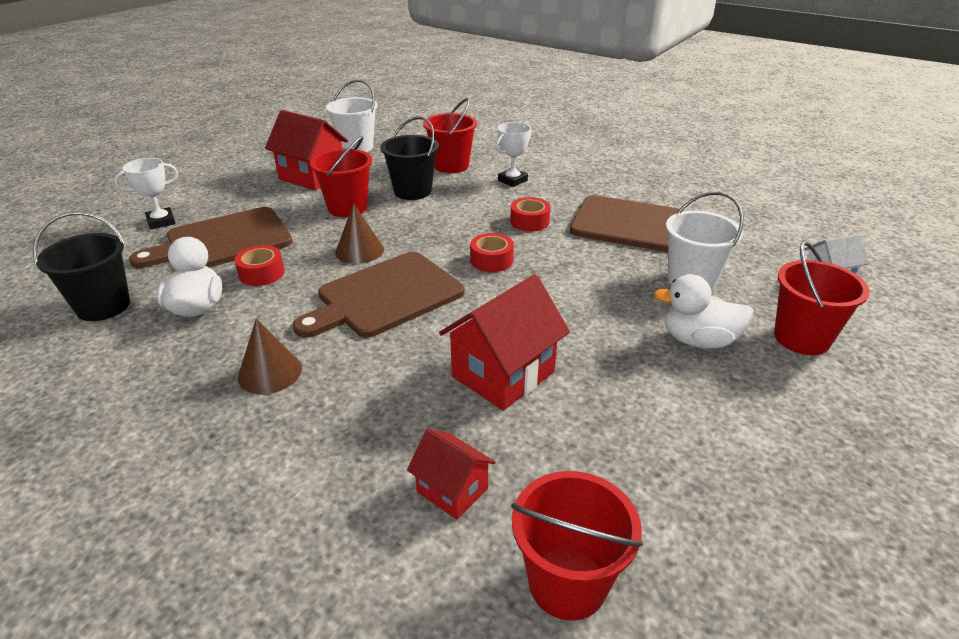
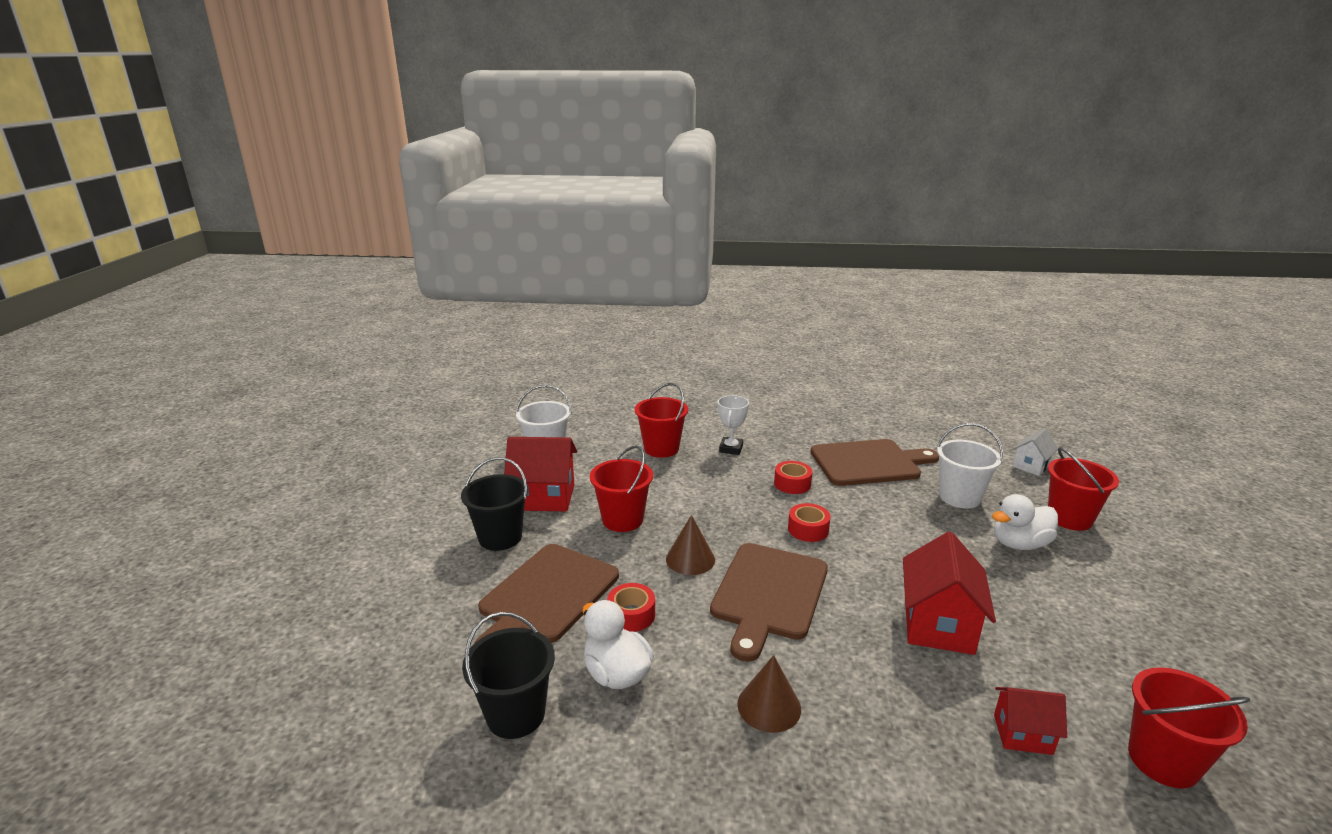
camera: 30 degrees left, 10 degrees down
(161, 222) = (446, 598): white trophy -> none
(412, 191) = (660, 484): black bucket -> black bucket (500, 537)

